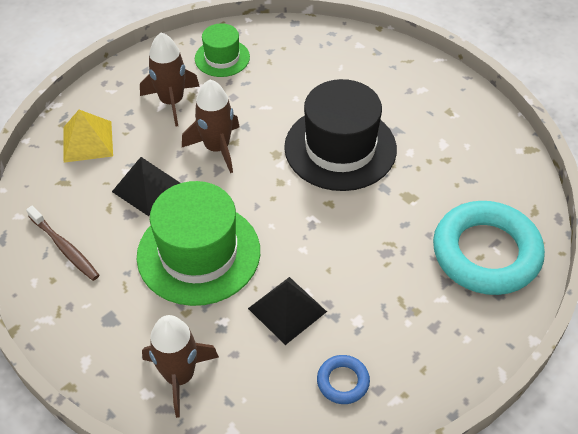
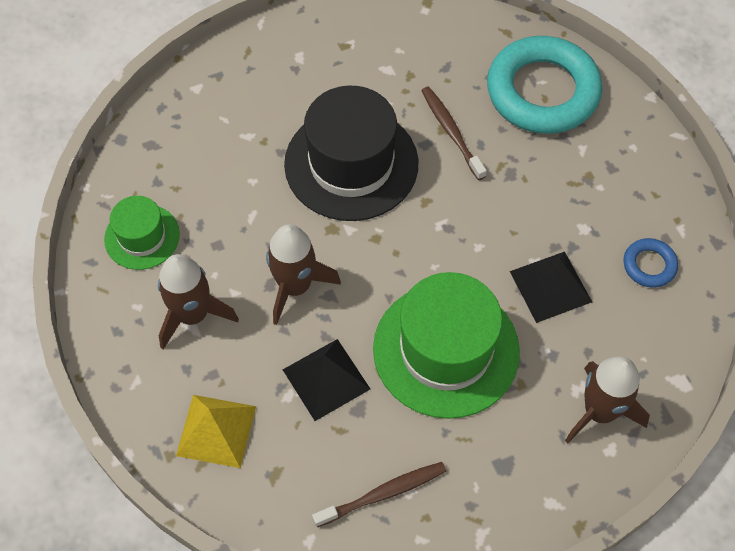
camera: 70 degrees left, 10 degrees up
(405, 201) = (451, 132): none -> brown toothbrush

